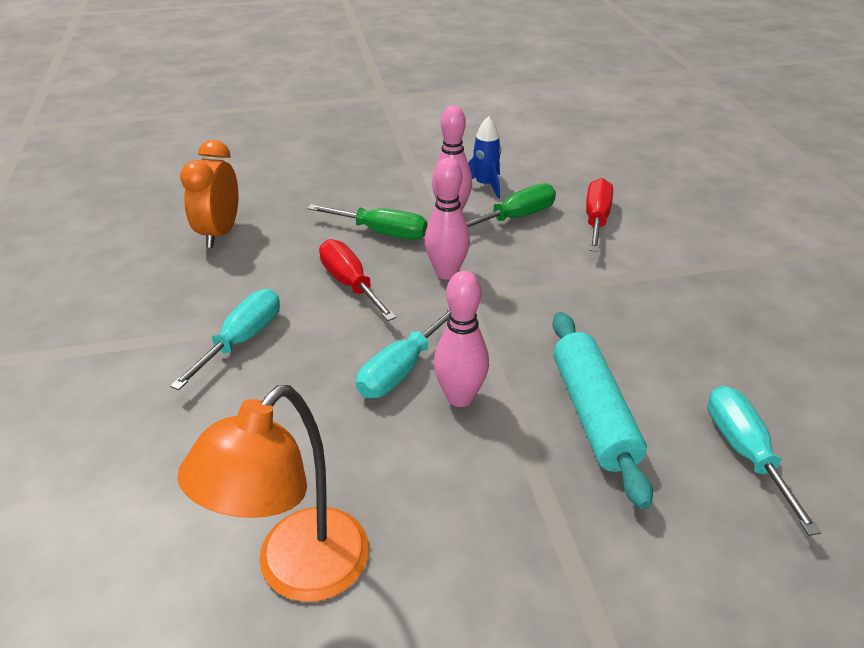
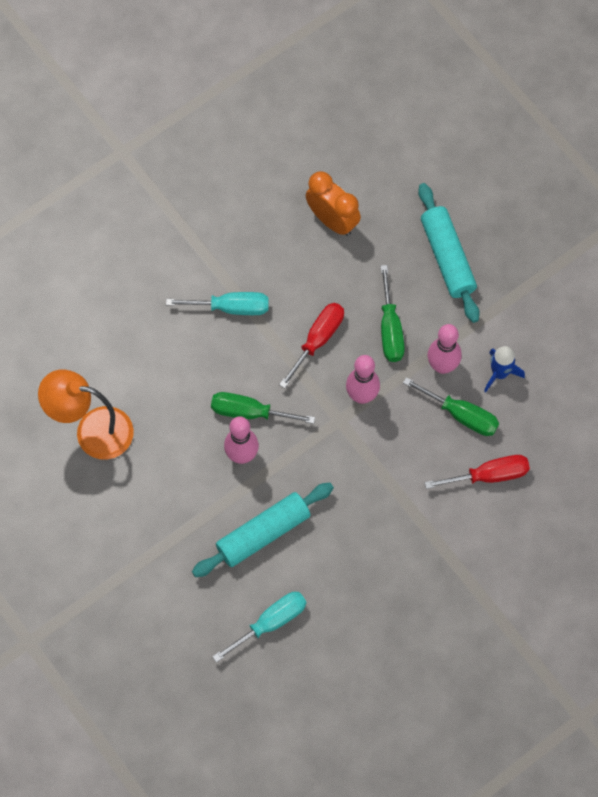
camera: 65 degrees right, 30 degrees up
(219, 233) = (332, 220): orange clock -> orange clock turned 60 degrees clockwise
(336, 180) = (447, 257): none -> turquoise rolling pin
(401, 370) = (249, 412): turquoise screwdriver -> green screwdriver

